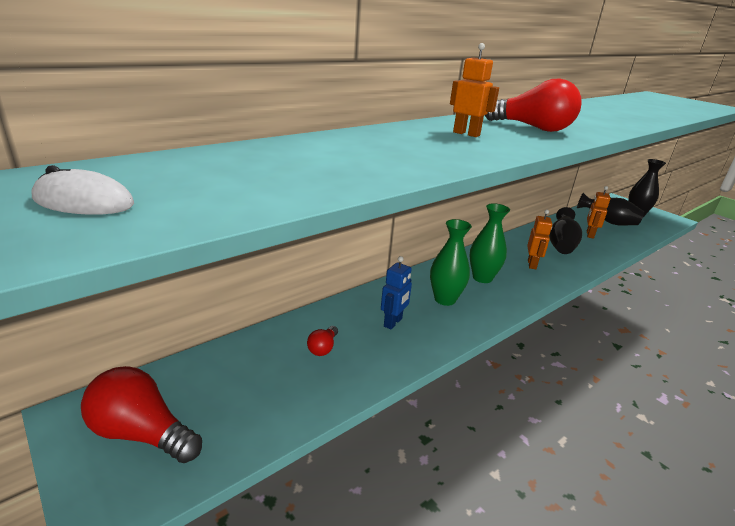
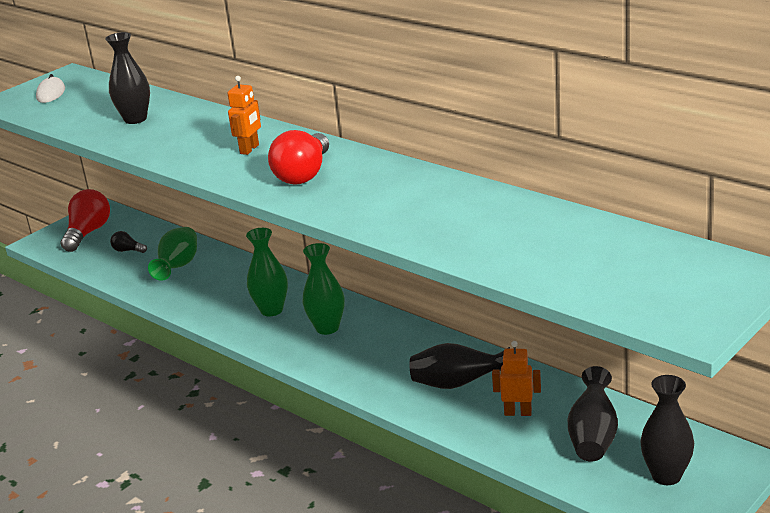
camera: 85 degrees right, 0 degrees up
(244, 389) = (128, 250): none -> black light bulb
(321, 161) = (135, 119): none -> black vase
(323, 348) = (178, 267): red light bulb -> green vase
(393, 322) = (222, 290): blue robot -> none
(532, 264) = (380, 360): orange robot -> none

